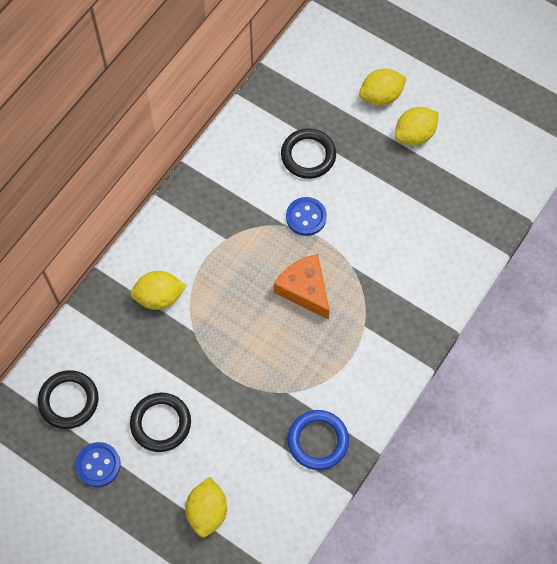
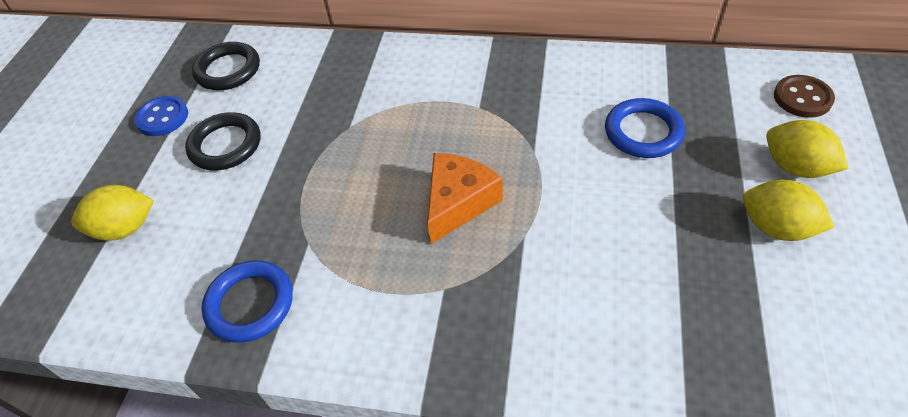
camera: 70 degrees right, 15 degrees down
(159, 297) = (375, 85): yellow lemon -> none
(306, 217) = (558, 164): blue button -> none
(308, 155) = (643, 132): black ring -> blue ring
(332, 54) = (802, 98): none -> brown button

